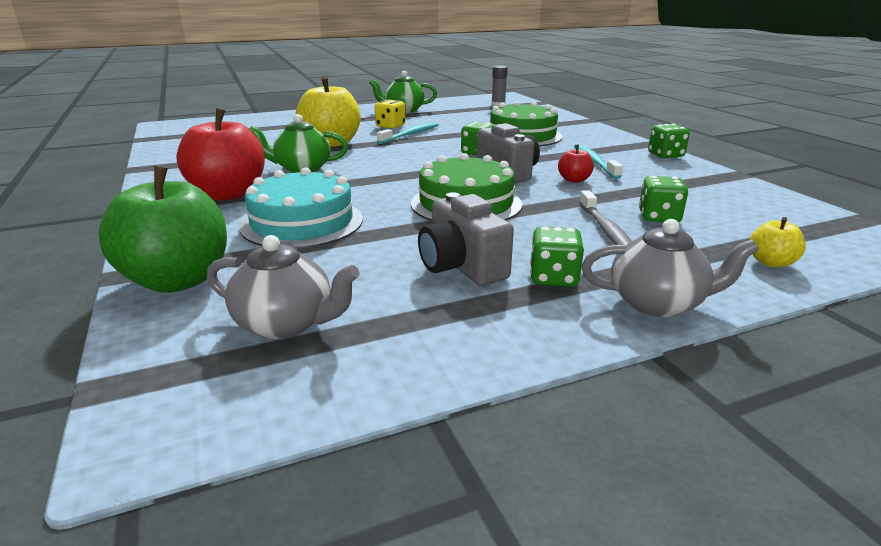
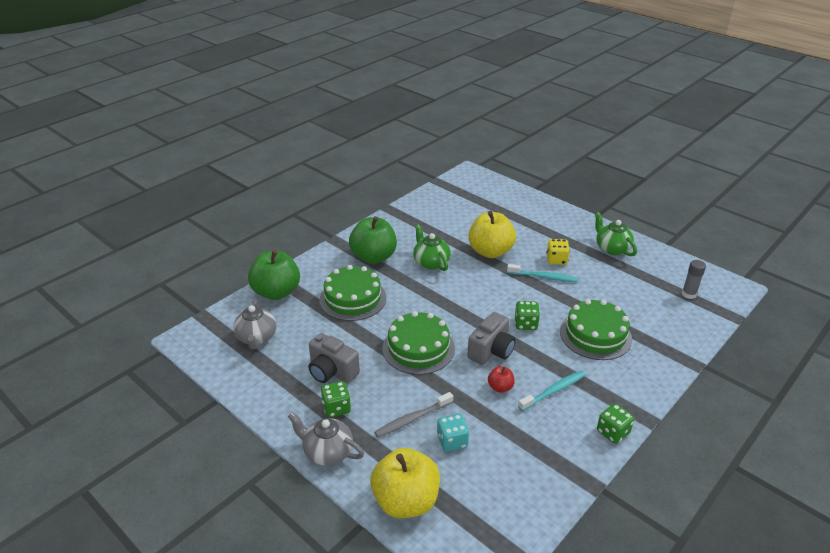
camera: 65 degrees right, 10 degrees up
(228, 194) = (373, 257): red apple -> green apple
(302, 222) = (353, 298): turquoise cake -> green cake
(461, 267) = (332, 371): grey camera -> grey camera turned 90 degrees counterclockwise
(658, 303) = (327, 452): grey teapot -> grey teapot turned 135 degrees clockwise
(659, 217) = (452, 441): green dice -> turquoise dice
(771, 262) = (406, 501): yellow apple -> yellow apple, size x2.19

